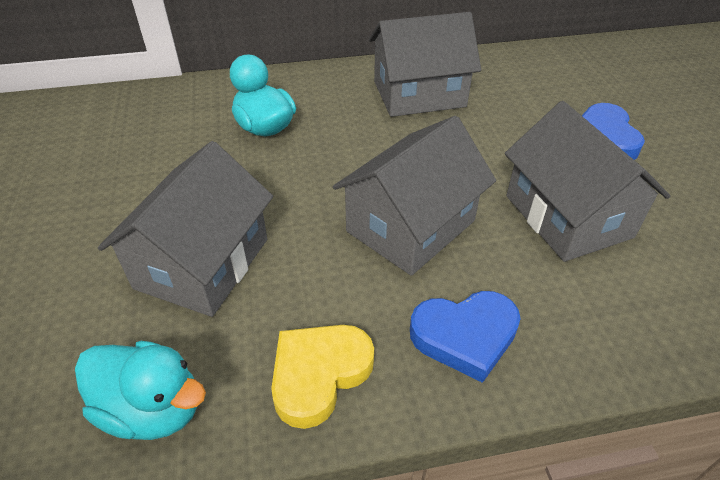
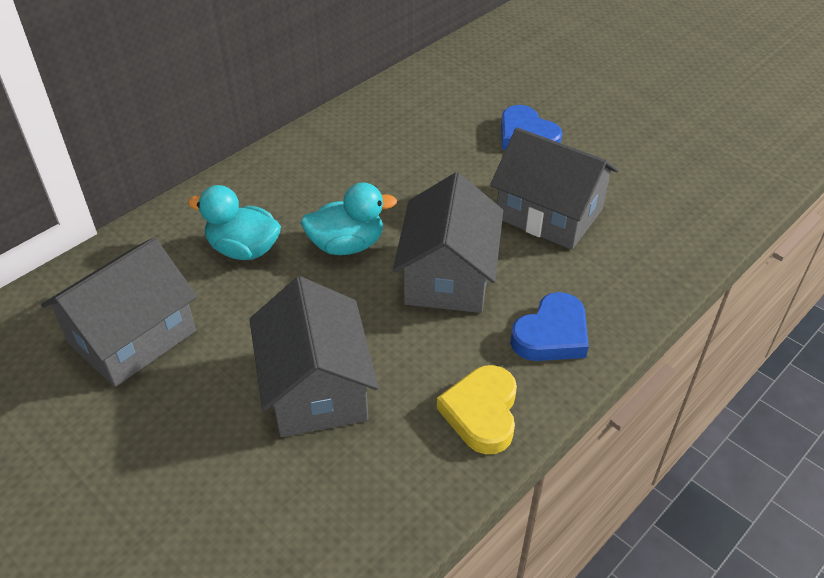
camera: 35 degrees left, 0 degrees up
(153, 409) = (391, 501): turquoise duck -> turquoise duck (347, 245)
(419, 94) = (352, 157): grey house -> grey house (132, 337)

